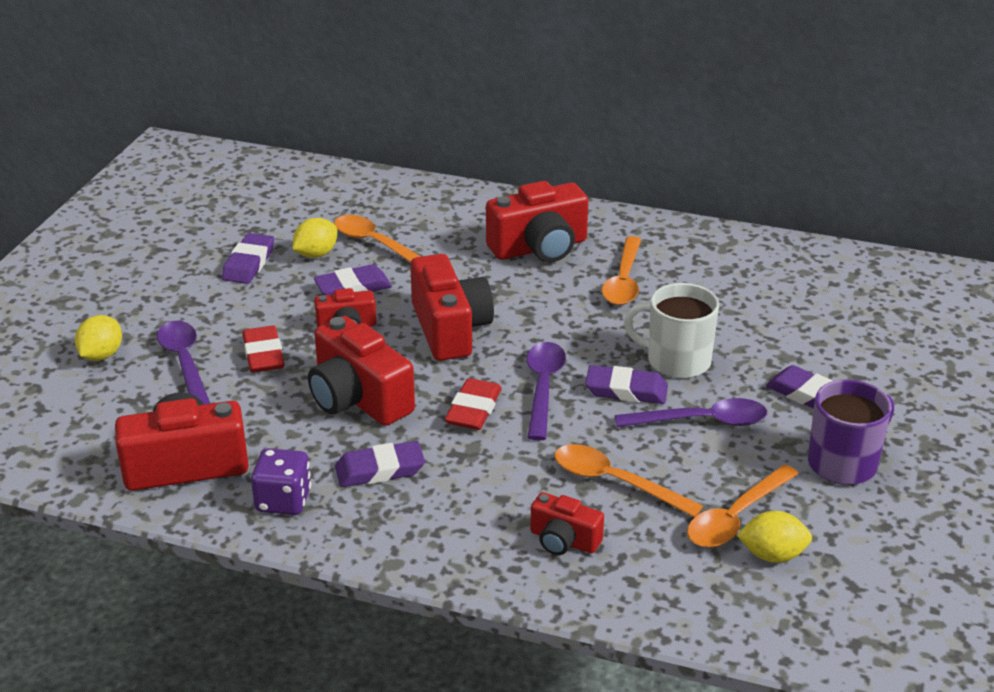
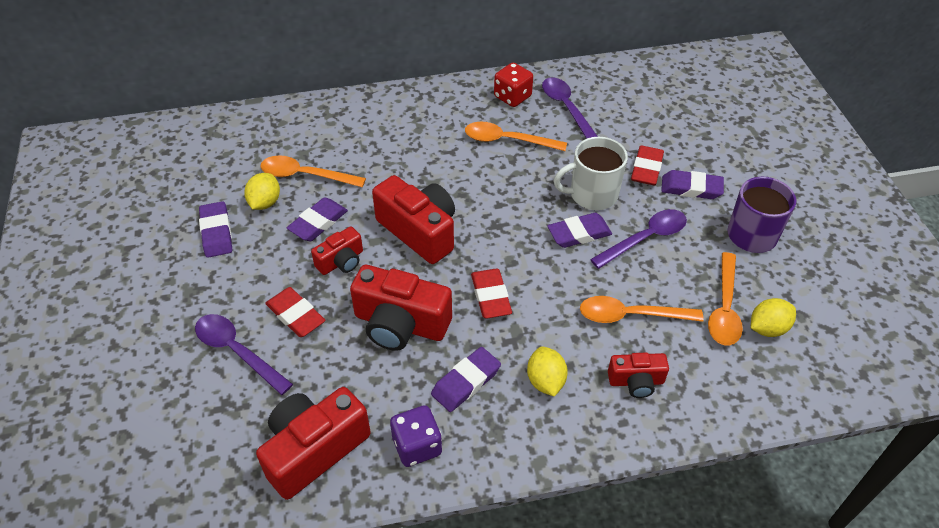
camera: 30 degrees left, 15 degrees up
(101, 355) = (159, 375): yellow lemon -> yellow lemon (545, 381)
(539, 248) = (428, 133): red camera -> none
(543, 387) = (523, 255): purple spoon -> purple spoon (566, 108)
(623, 281) = (507, 140): orange spoon -> orange spoon turned 120 degrees clockwise
(668, 244) = (512, 97): none -> red dice
(768, 359) = (646, 169): none -> red eraser

